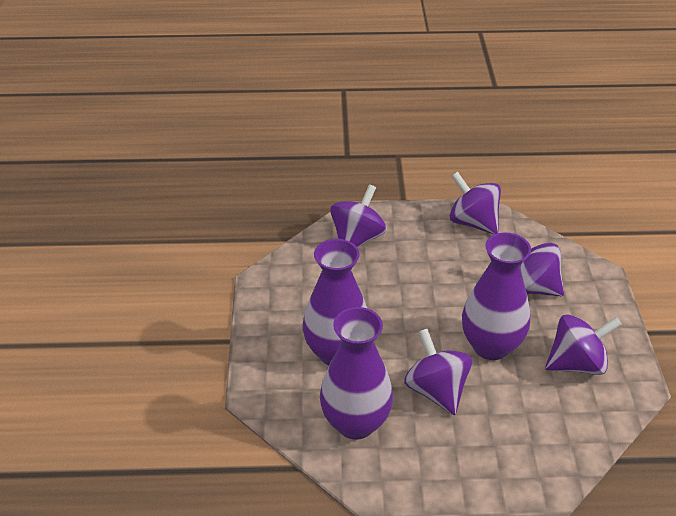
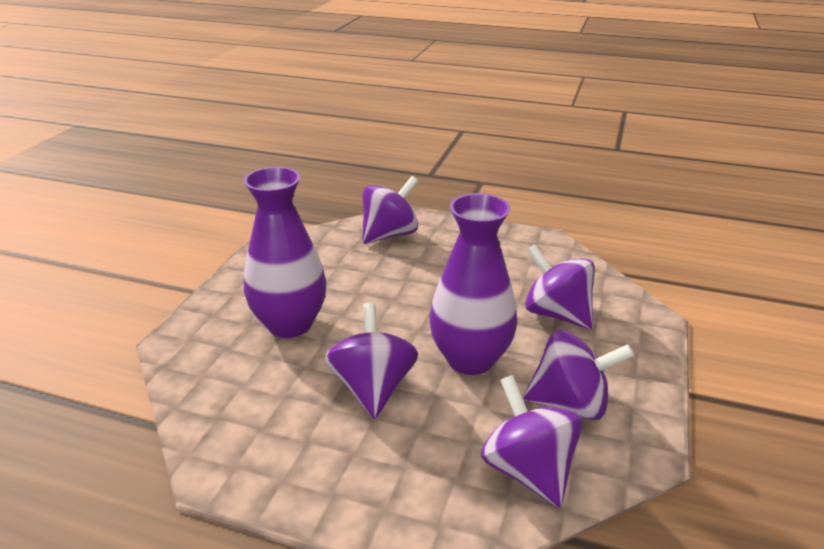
camera: 20 degrees right, 10 degrees down
(355, 423) = (254, 396): purple vase -> none
(473, 222) = (524, 244): purple spinning top -> purple spinning top (528, 470)

